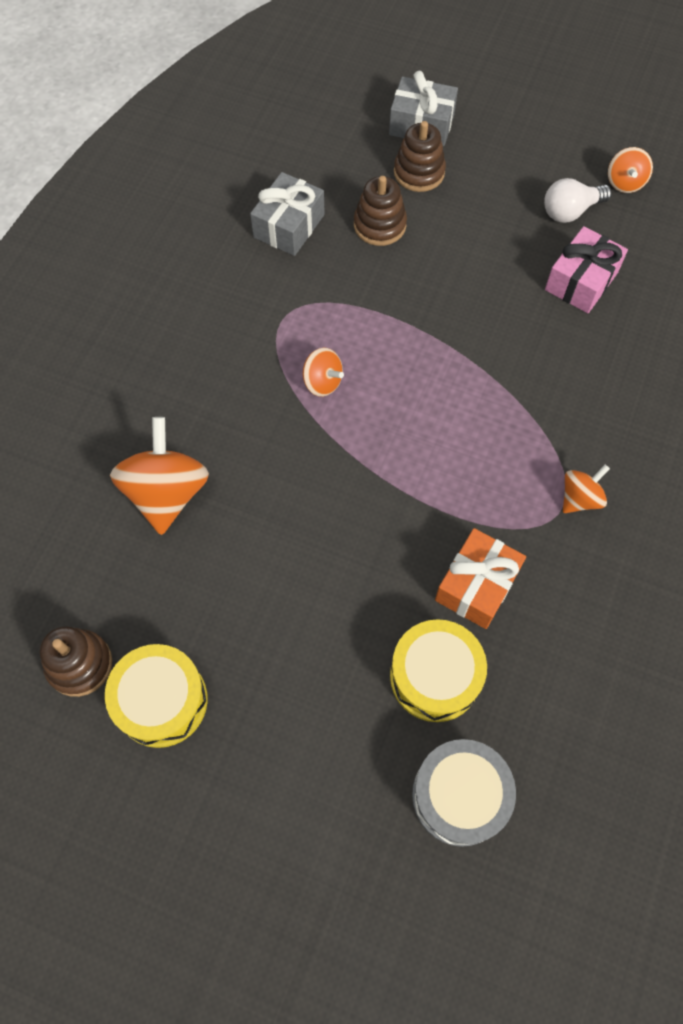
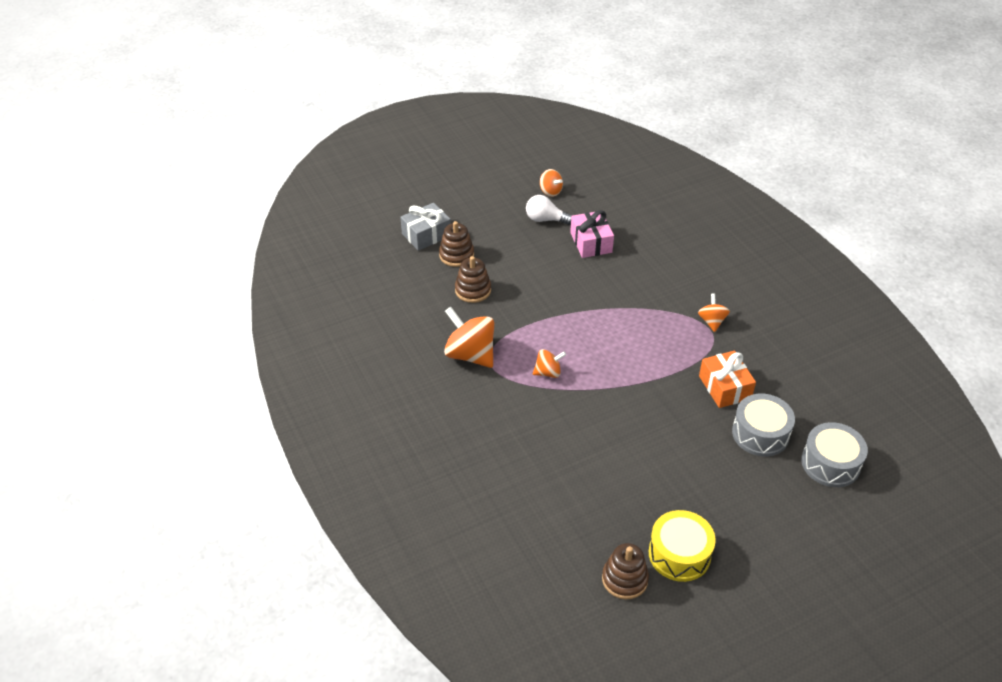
camera: 50 degrees left, 20 degrees down
(167, 493) = (552, 478): orange spinning top -> orange spinning top (470, 354)
(289, 226) = (431, 325): grey gift -> none
(435, 676) = (760, 433): yellow drum -> grey drum
(570, 211) = (545, 219): white light bulb -> white light bulb turned 90 degrees clockwise

